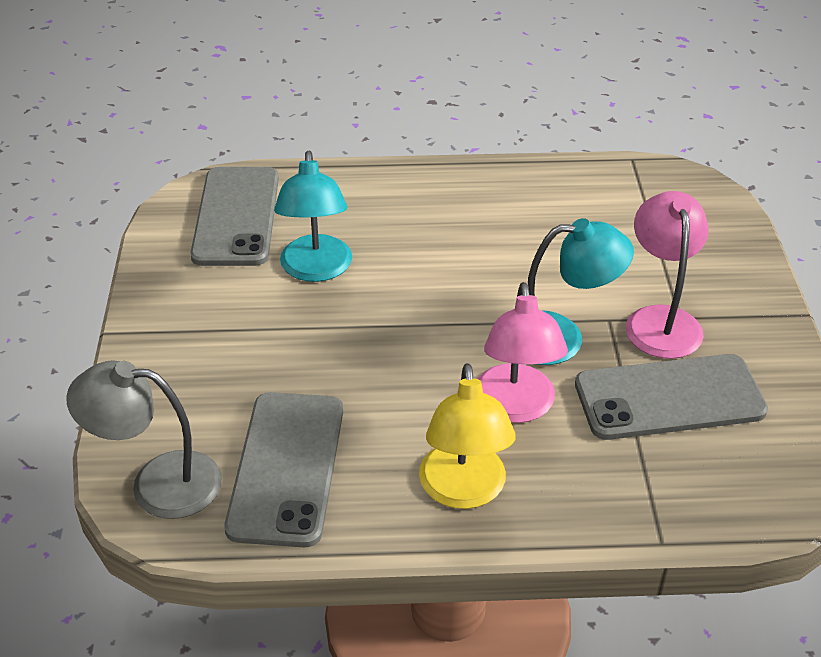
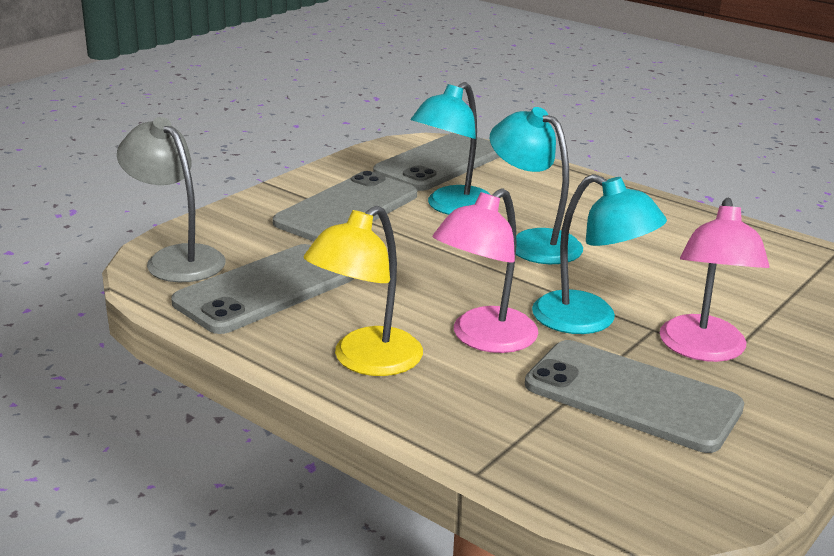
camera: 40 degrees right, 15 degrees down
(230, 324) = (347, 209): none -> grey phone
(426, 275) = (533, 242): none -> turquoise lamp
(660, 320) = (703, 350): pink lamp -> pink lamp turned 150 degrees clockwise

